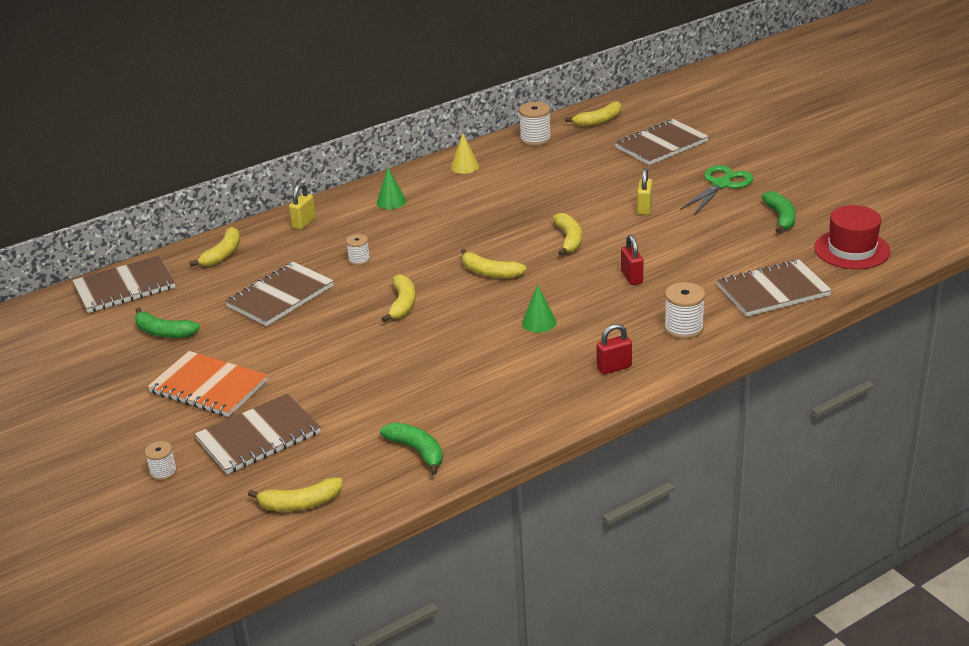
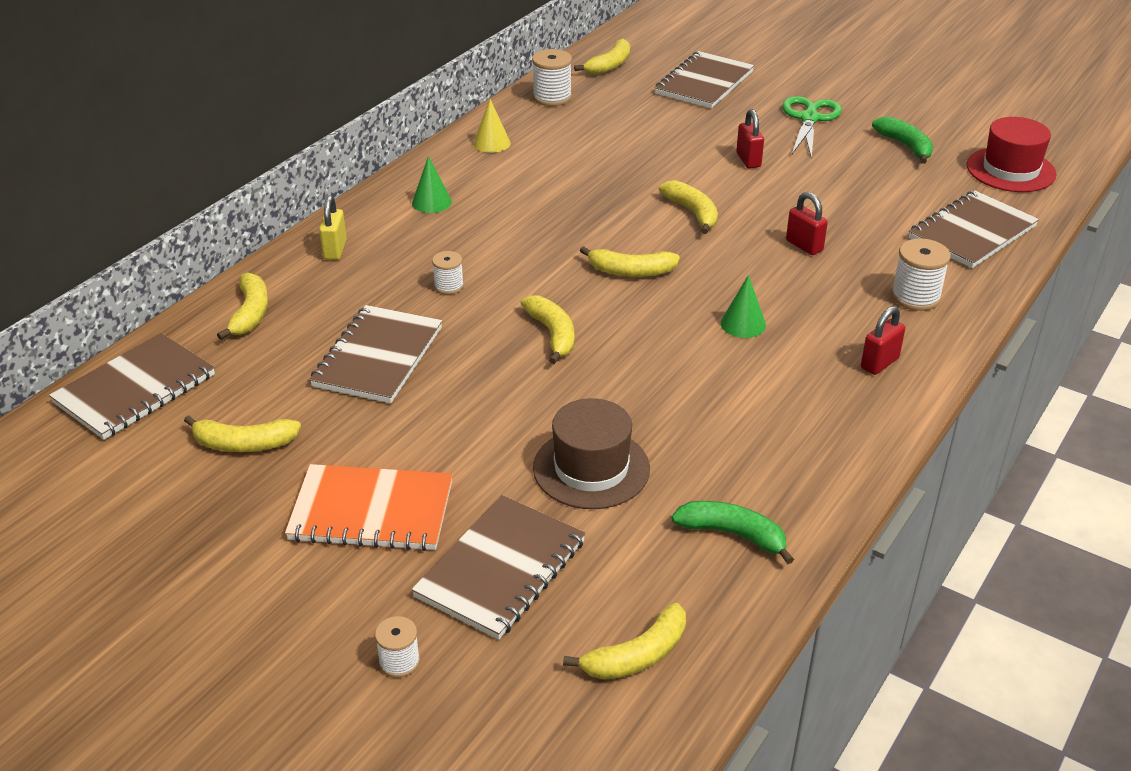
camera: 25 degrees left, 5 degrees up
(164, 332) = (244, 444): green banana -> yellow banana
(360, 392) = (591, 468): none -> brown hat
(644, 208) = (748, 160): yellow padlock -> red padlock

